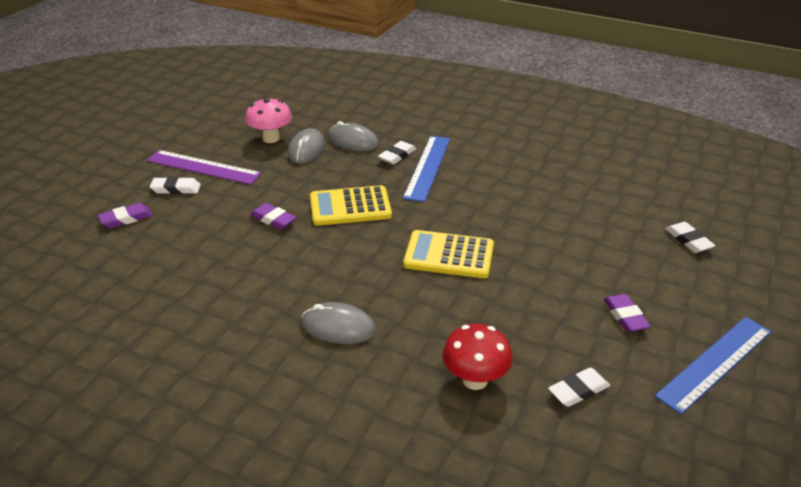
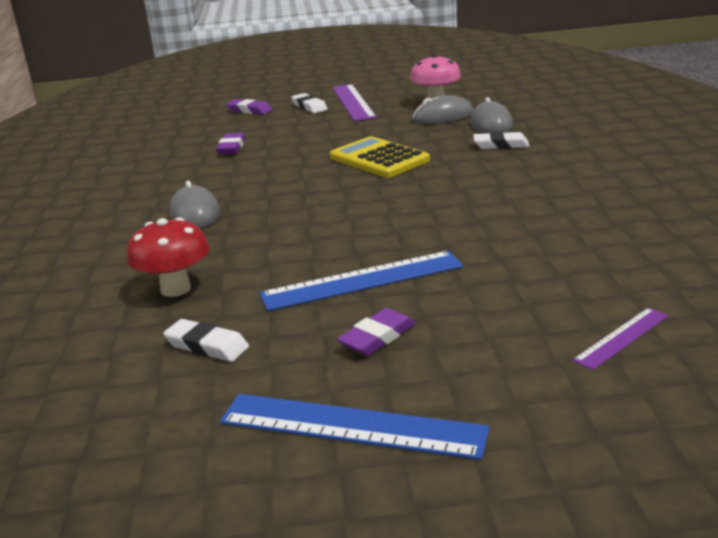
camera: 60 degrees right, 10 degrees down
(273, 219) = (316, 144): purple eraser -> purple eraser (232, 148)
(427, 167) = (505, 161): blue ruler -> blue ruler (362, 280)
(449, 255) = (362, 218): yellow calculator -> none
(688, 240) = (621, 338): white eraser -> purple ruler

